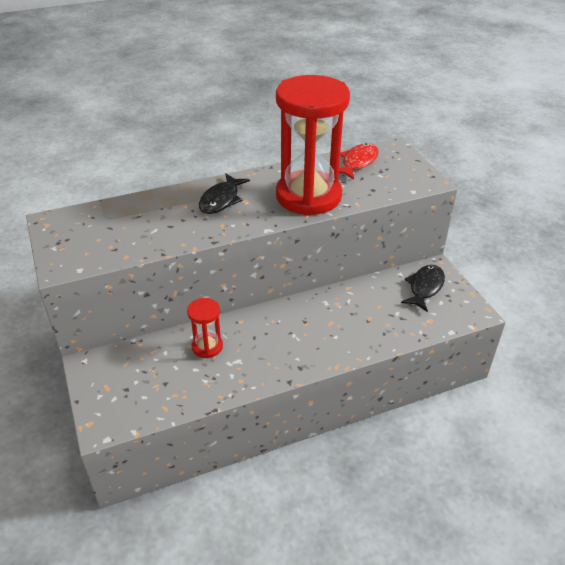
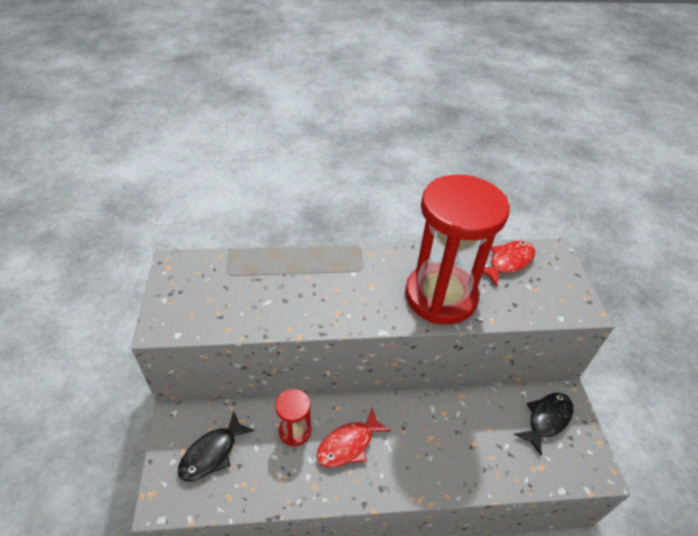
camera: 15 degrees right, 5 degrees up
(221, 200) = (347, 278): black fish -> black fish (212, 453)
(260, 344) = (349, 444): none -> red fish

